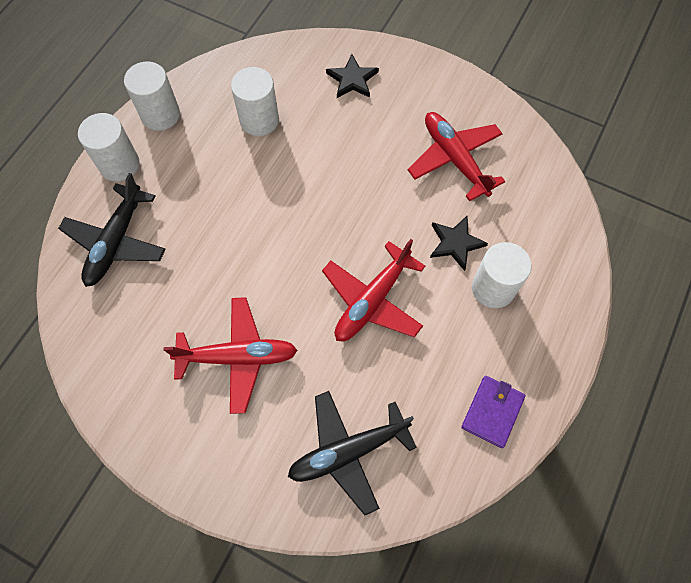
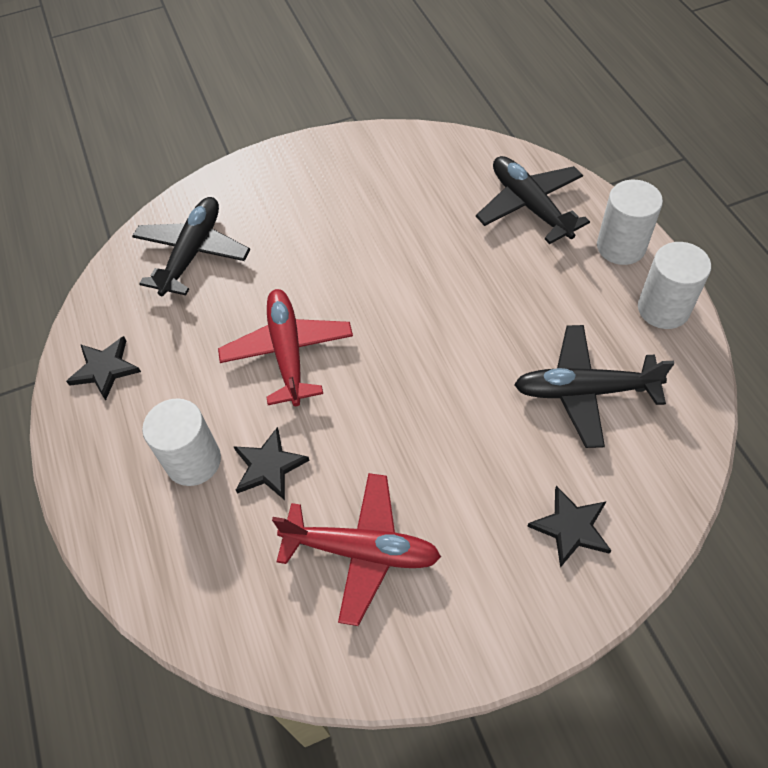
camera: 135 degrees right, 10 degrees down
(238, 357) = (339, 230): red plane -> none
(259, 120) = (584, 391): white cylinder -> black plane
(492, 412) = (105, 369): purple wallet -> black star

